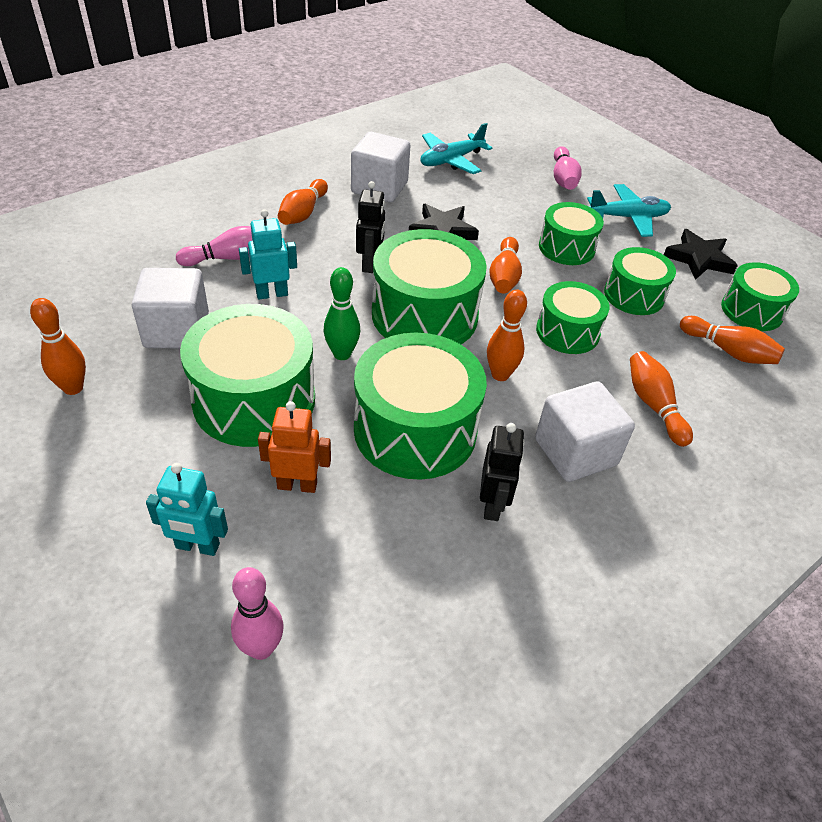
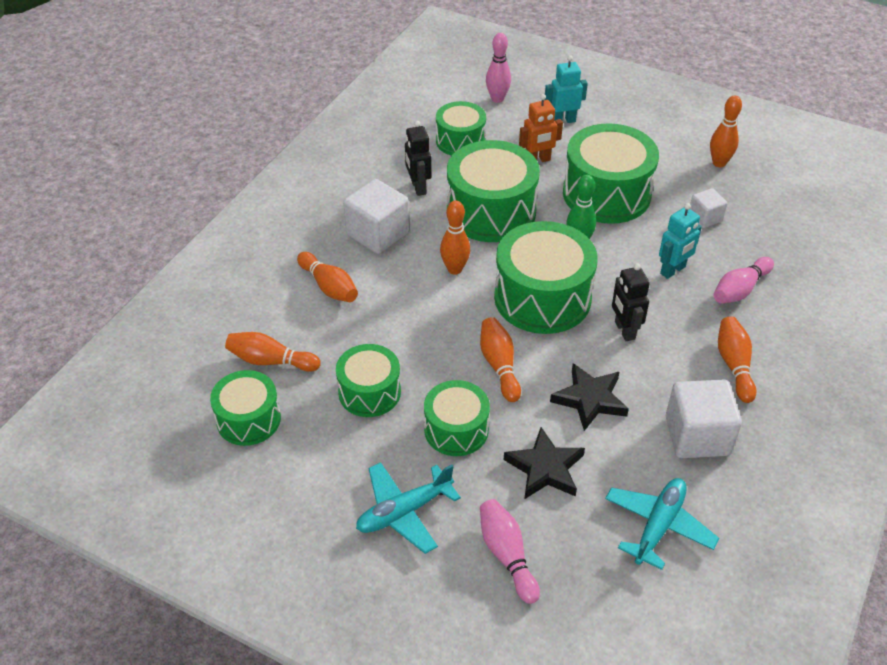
camera: 160 degrees right, 0 degrees up
(177, 330) = (705, 218): white cube -> white cube, size x0.56
(567, 332) = (417, 327): green drum -> green drum (460, 141)
(699, 259) = (309, 474): black star -> black star (545, 468)

